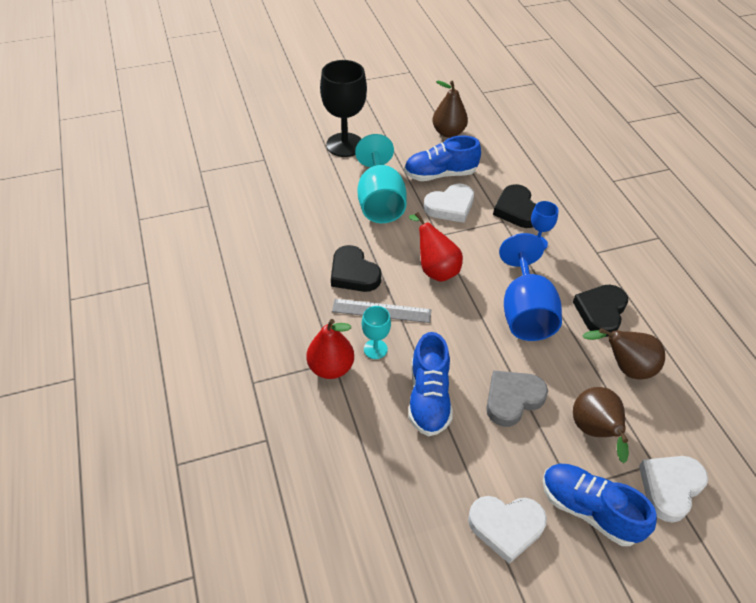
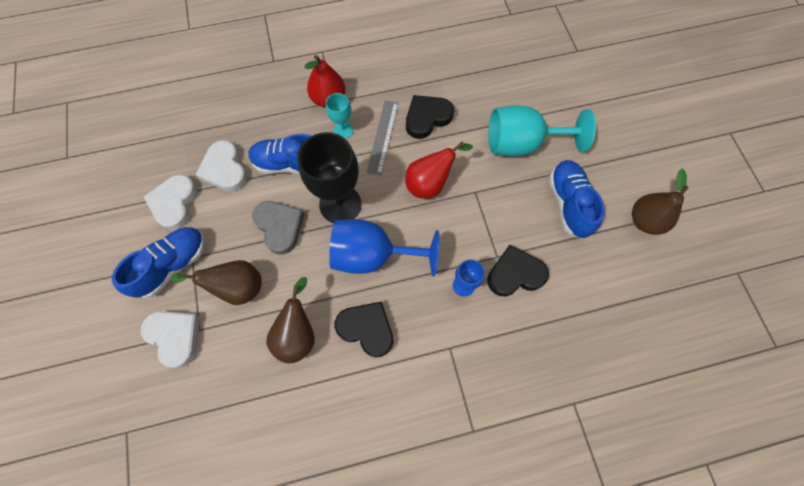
camera: 95 degrees right, 20 degrees up
(344, 145) = (608, 117): black goblet -> black goblet (340, 204)
(450, 206) = (517, 207): white heart -> white heart (225, 169)

